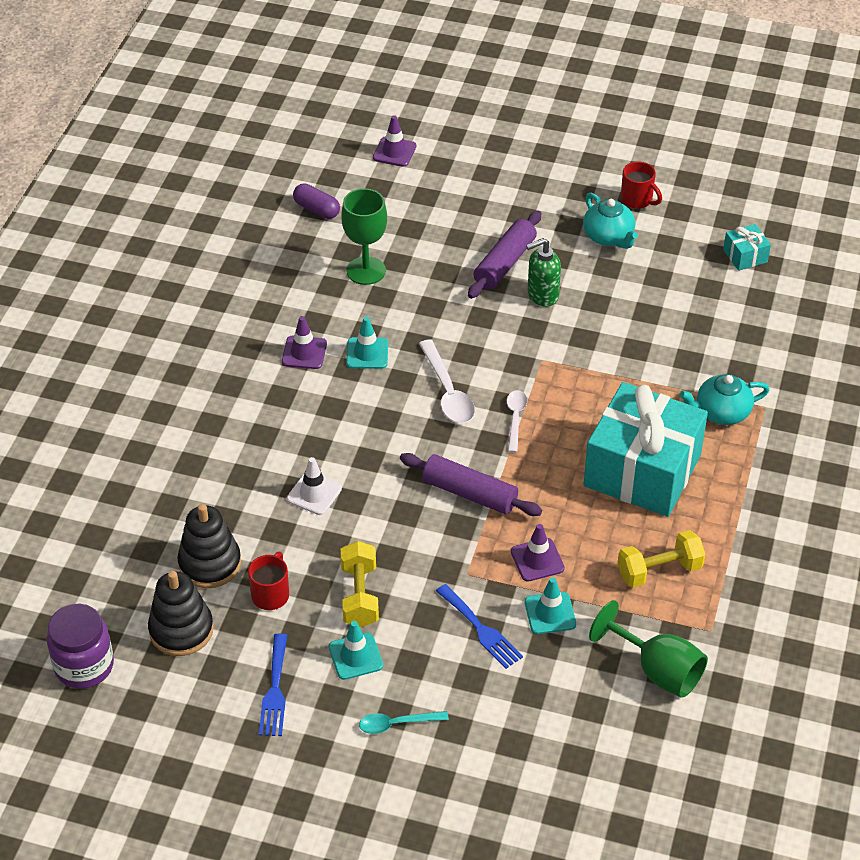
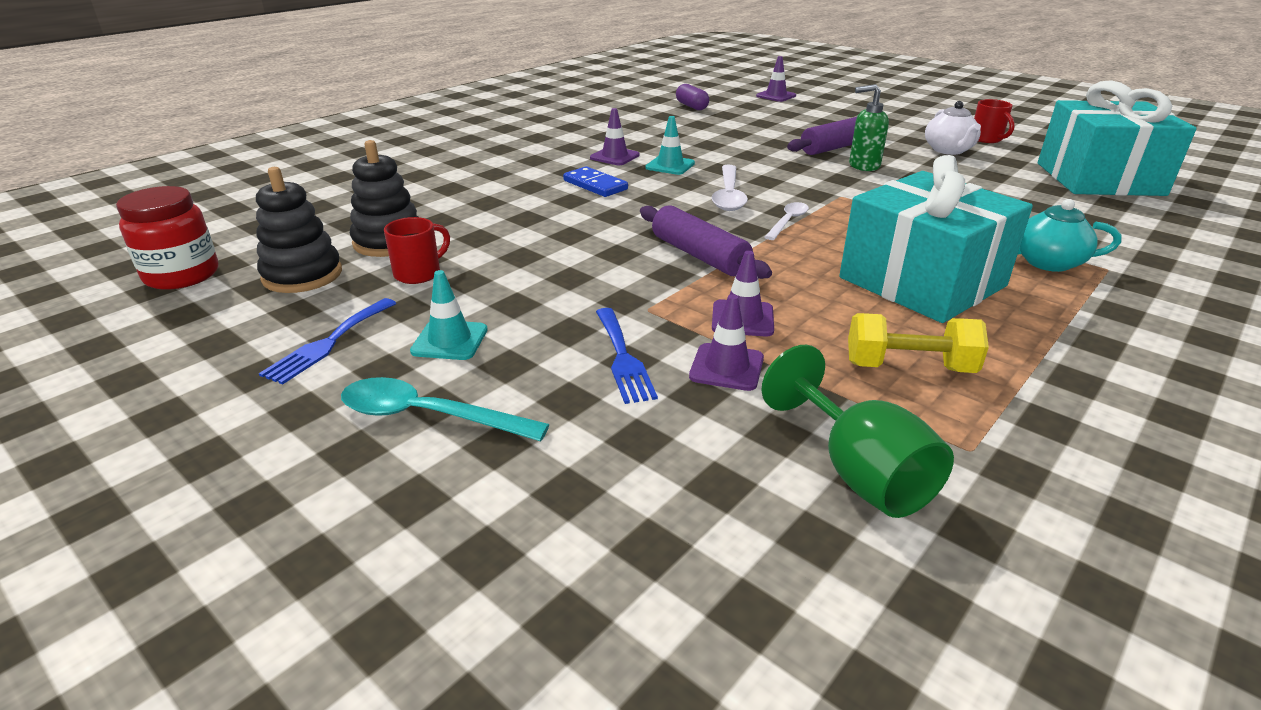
camera: 25 degrees right, 15 degrees down
(84, 666) = (182, 275): purple jar -> red jar
(314, 494) = (539, 224): white traffic cone -> none
(320, 413) = (595, 185): none -> blue domino
(360, 595) = (508, 296): yellow dumbbell -> none
(366, 271) = (707, 133): green goblet -> none
(397, 724) = (428, 416): turquoise spoon -> turquoise spoon, size x1.58
(550, 613) = (726, 367): turquoise traffic cone -> purple traffic cone
(608, 237) = (948, 150): turquoise teapot -> white teapot
(745, 256) = (1099, 179): turquoise gift -> turquoise gift, size x2.47

